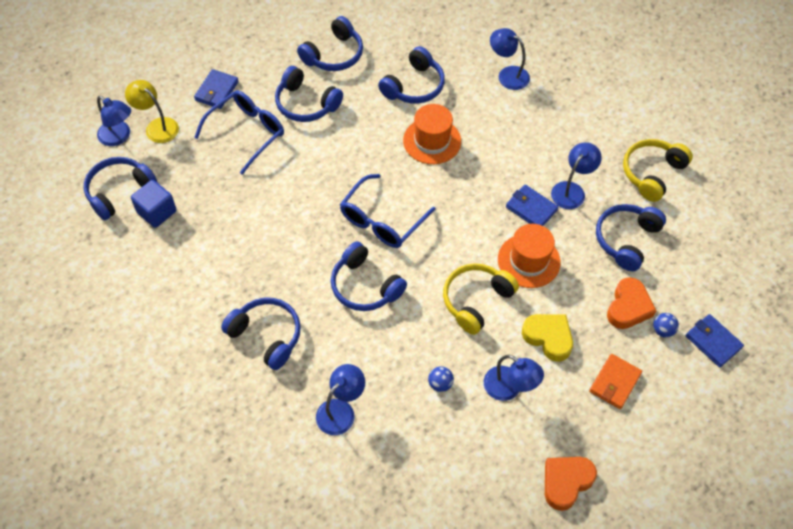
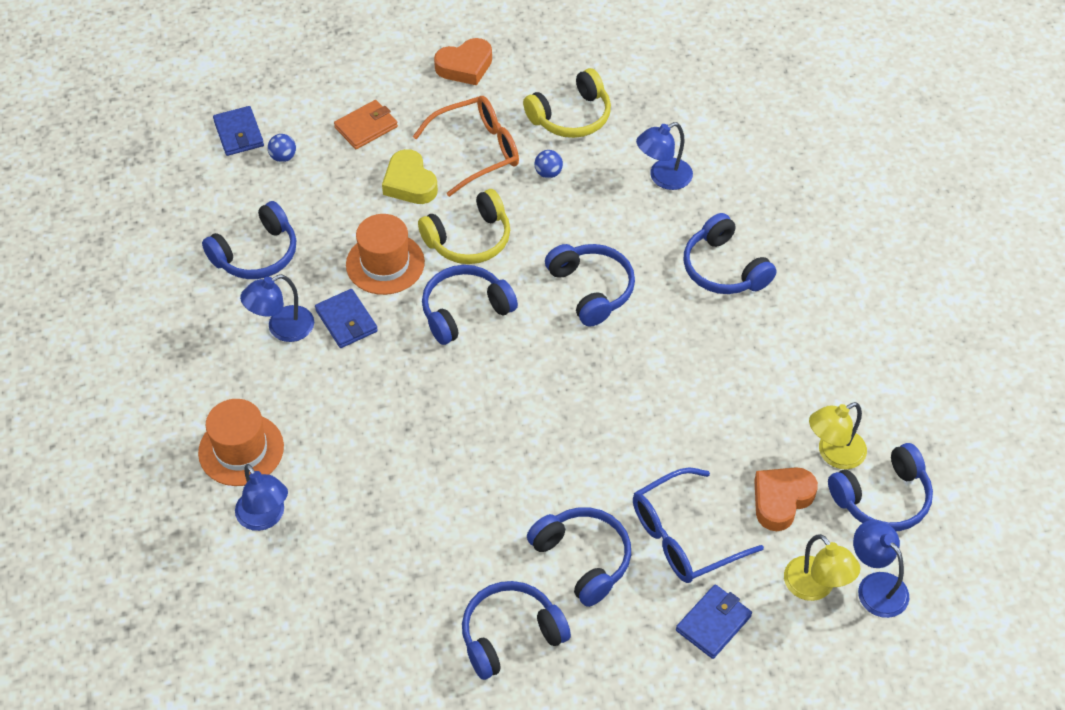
camera: 160 degrees left, 5 degrees down
(157, 212) = (833, 454): blue cube -> yellow lamp
(382, 220) = (540, 359): blue glasses -> none
(414, 86) = (411, 540): blue headphones -> blue headphones (465, 311)
(432, 141) = (426, 447): orange hat -> orange hat (241, 450)
(509, 388) = (477, 150): blue lamp -> orange glasses
(628, 307) = (304, 187): orange heart -> orange heart (781, 500)
(652, 173) = (168, 320): yellow headphones -> yellow headphones (571, 116)

